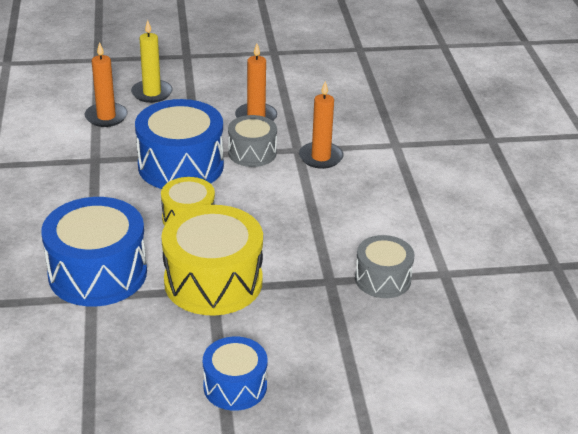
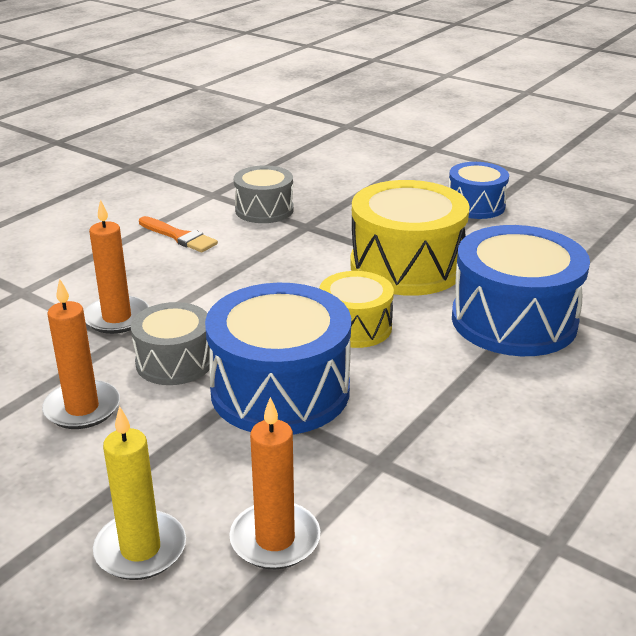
camera: 135 degrees left, 5 degrees down
(391, 223) = (179, 237): none -> orange brush

